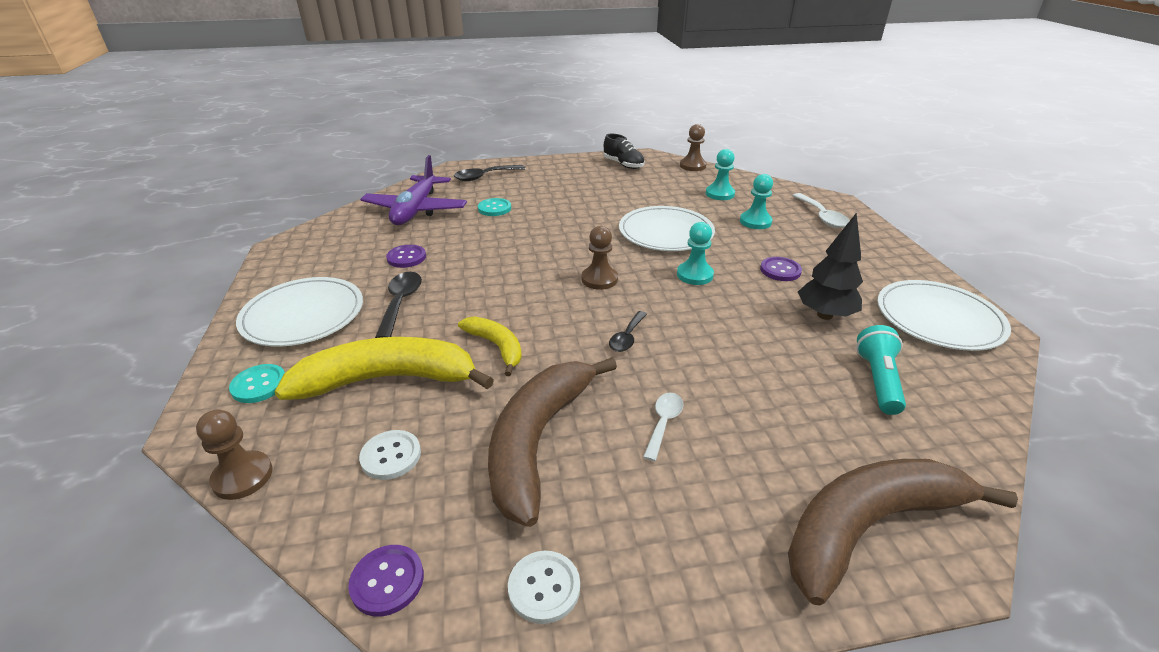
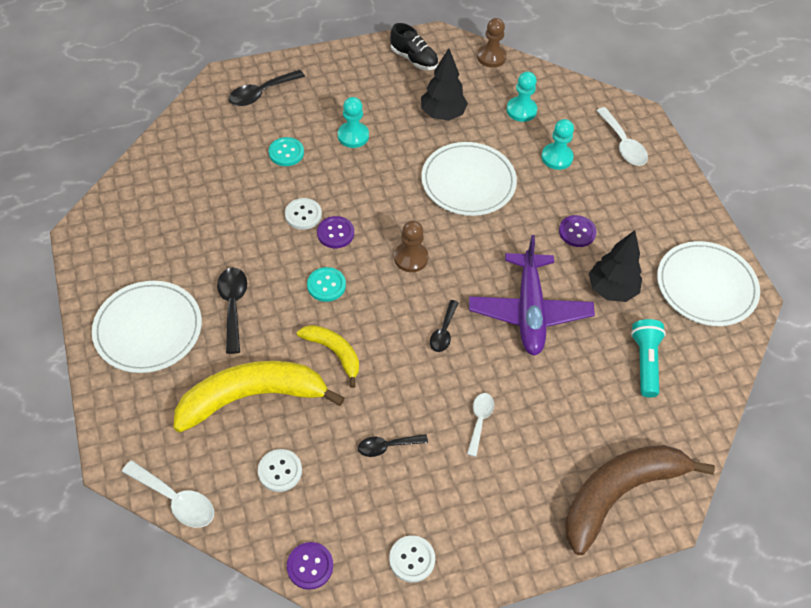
camera: 10 degrees left, 20 degrees up
(243, 477) = (176, 500): brown pawn -> white spoon
(259, 385) = (146, 413): turquoise button -> turquoise button (326, 285)
(406, 257) = (217, 240): purple button -> purple button (335, 233)
(416, 210) = (202, 161): purple plane -> purple plane (529, 311)
(497, 245) = (303, 215): none -> white button
(538, 441) = (387, 446): brown banana -> black spoon
(645, 193) = (442, 114): none -> black tree
(694, 275) = (498, 245): turquoise pawn -> turquoise pawn (353, 136)

